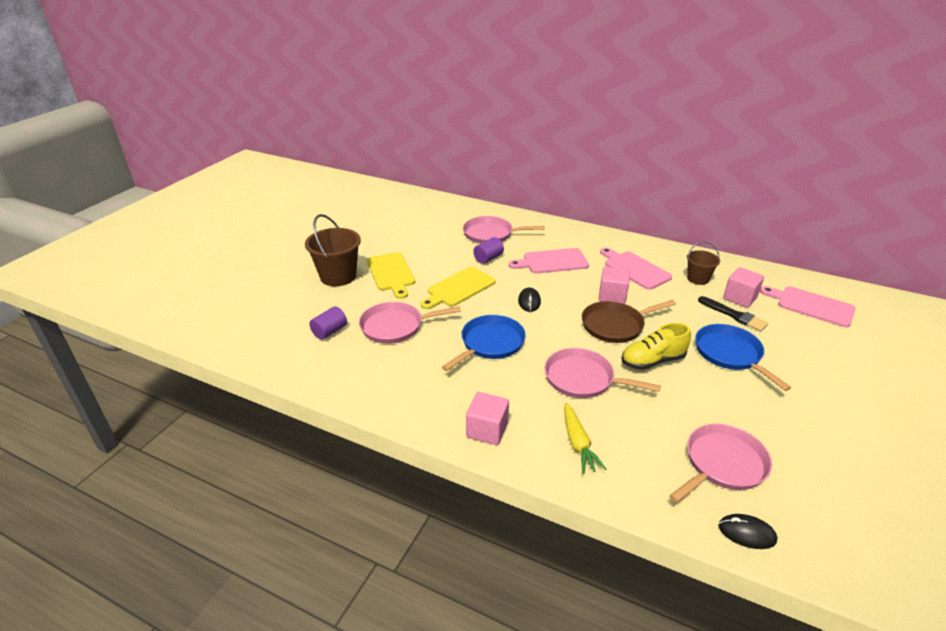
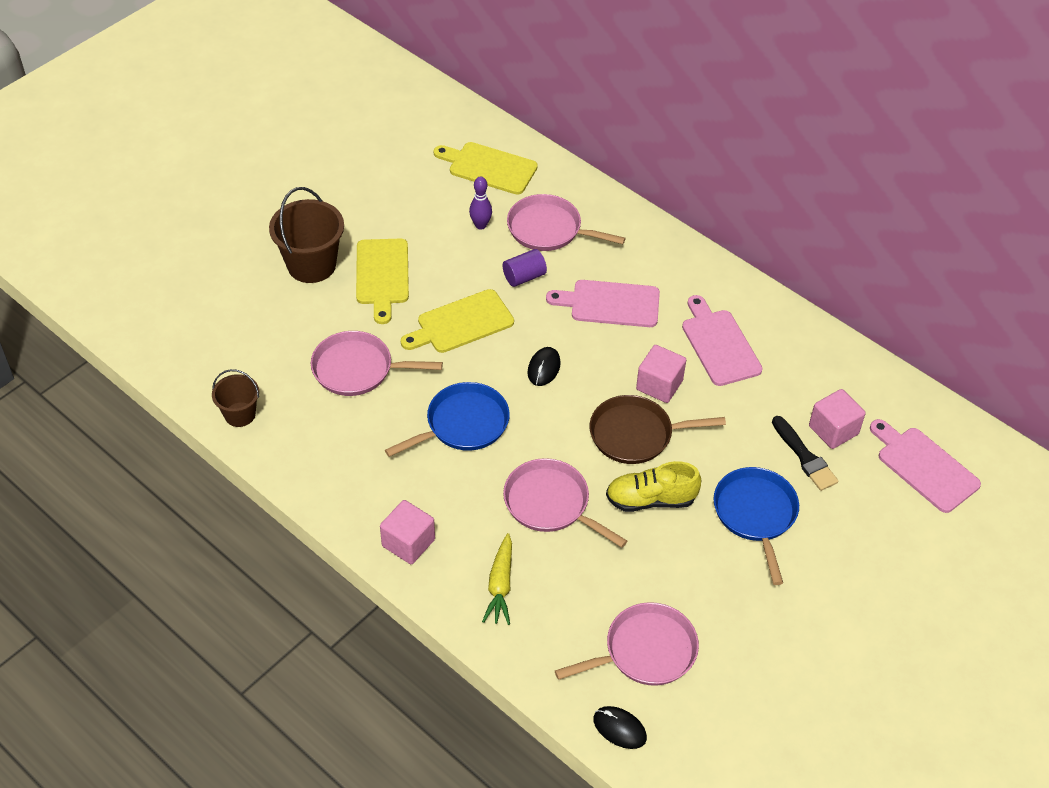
camera: 15 degrees right, 15 degrees up
(330, 331) = (276, 358): purple cylinder -> none
(437, 213) = (489, 168): none -> yellow cutting board
(446, 239) = (480, 225): none -> purple bowling pin
(698, 279) = (797, 383): brown bucket -> brown bucket (240, 414)

